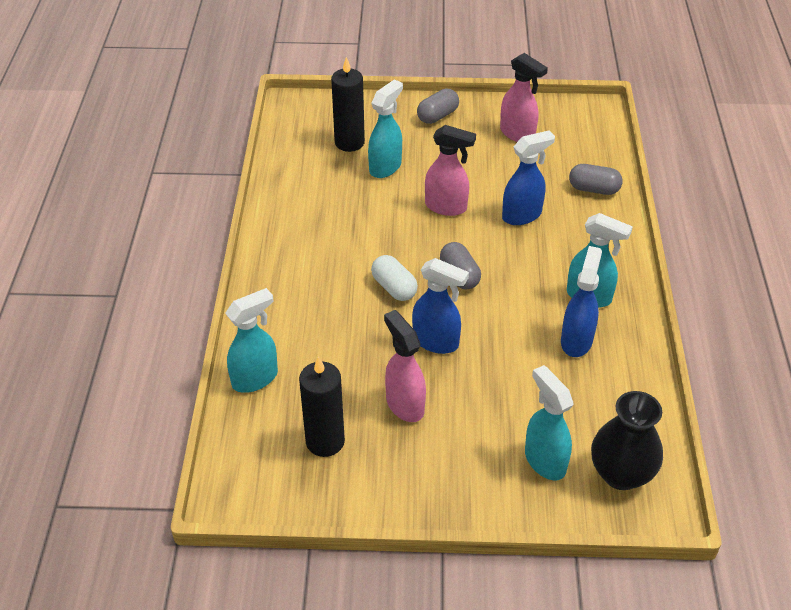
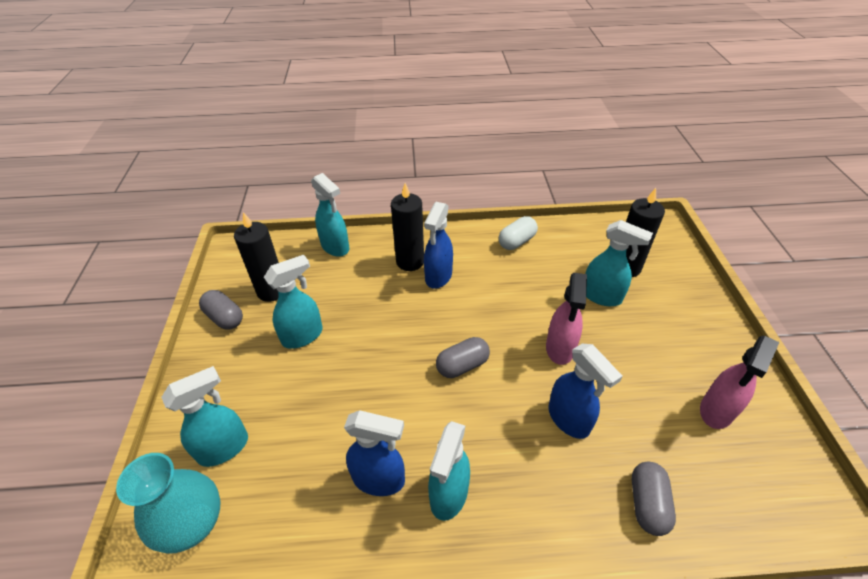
camera: 85 degrees right, 0 degrees up
(301, 306) = (410, 261): none -> black candle
(394, 288) = (438, 317): white capsule -> white capsule (517, 241)
(404, 404) = (303, 336): pink spray bottle -> turquoise spray bottle
(436, 342) = (374, 353): blue spray bottle -> blue spray bottle (438, 276)
(437, 116) = (706, 331): grey capsule -> grey capsule (225, 318)
(621, 474) = (193, 524): black vase -> turquoise vase

